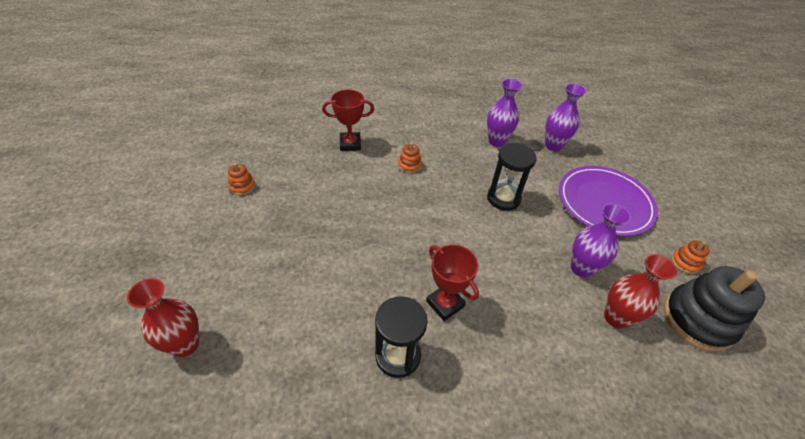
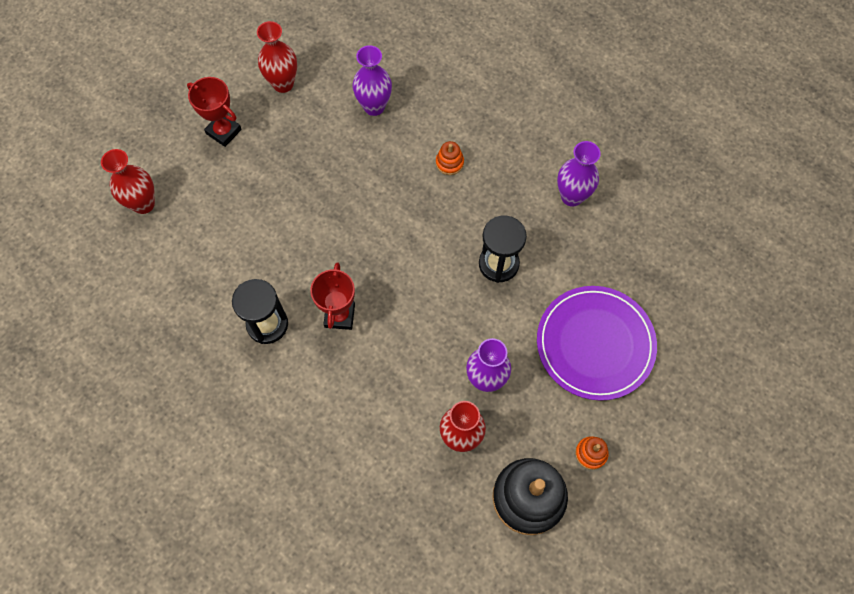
camera: 45 degrees right, 20 degrees up
(242, 186) = (283, 84): orange stacking toy -> red vase
(350, 144) = (418, 97): red trophy -> red trophy (224, 131)
(553, 146) = (629, 245): purple vase -> purple vase (374, 106)

